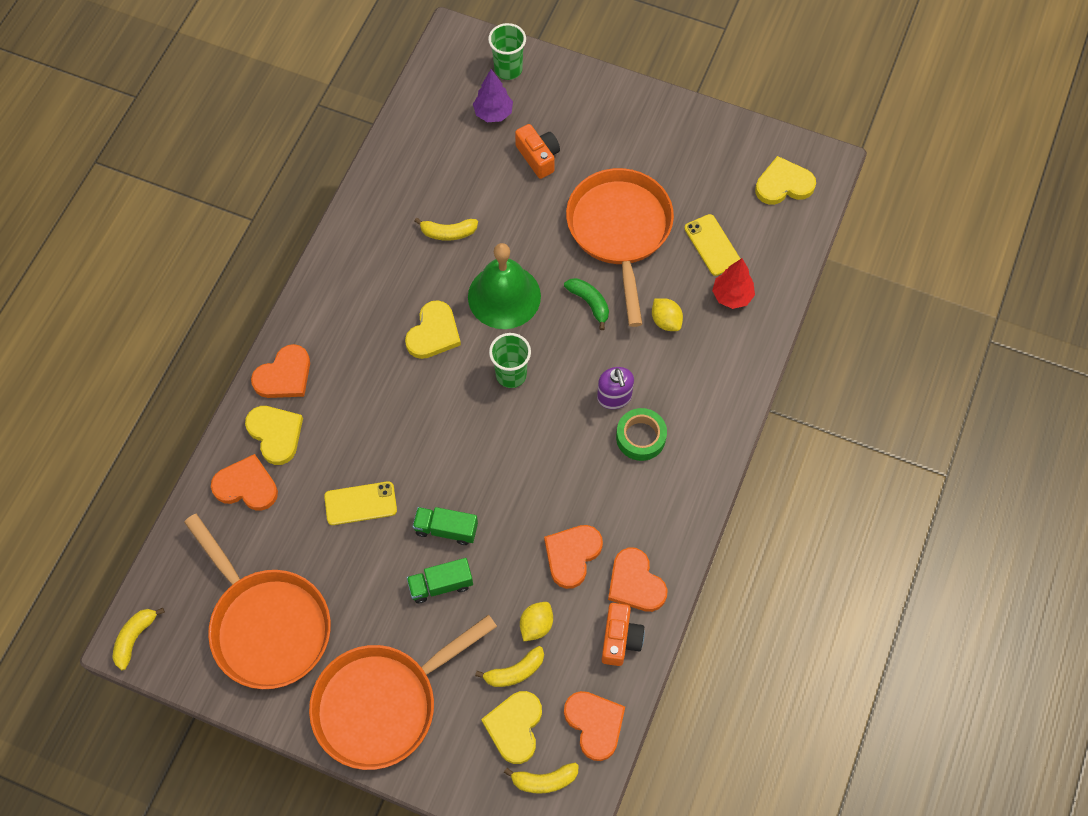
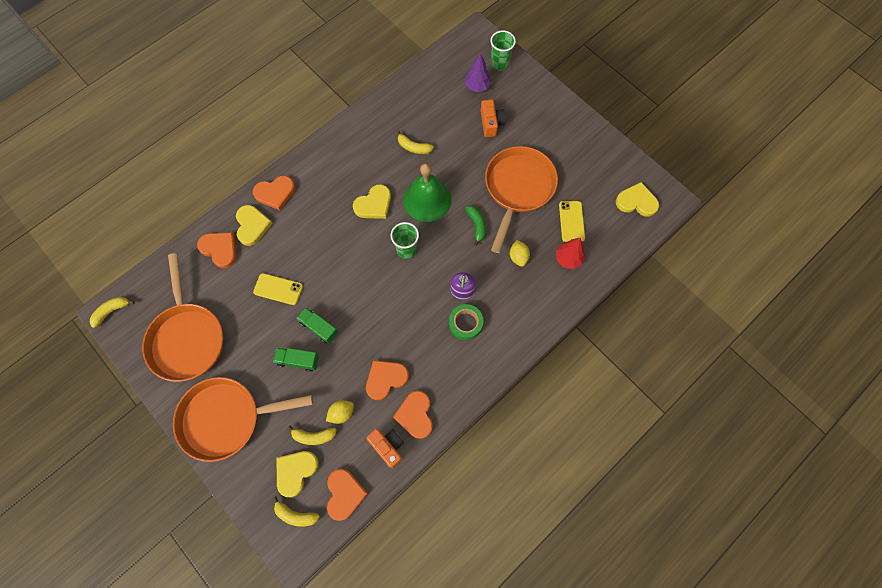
camera: 25 degrees right, 5 degrees up
(620, 639) = (388, 446): orange camera -> orange camera turned 75 degrees counterclockwise

